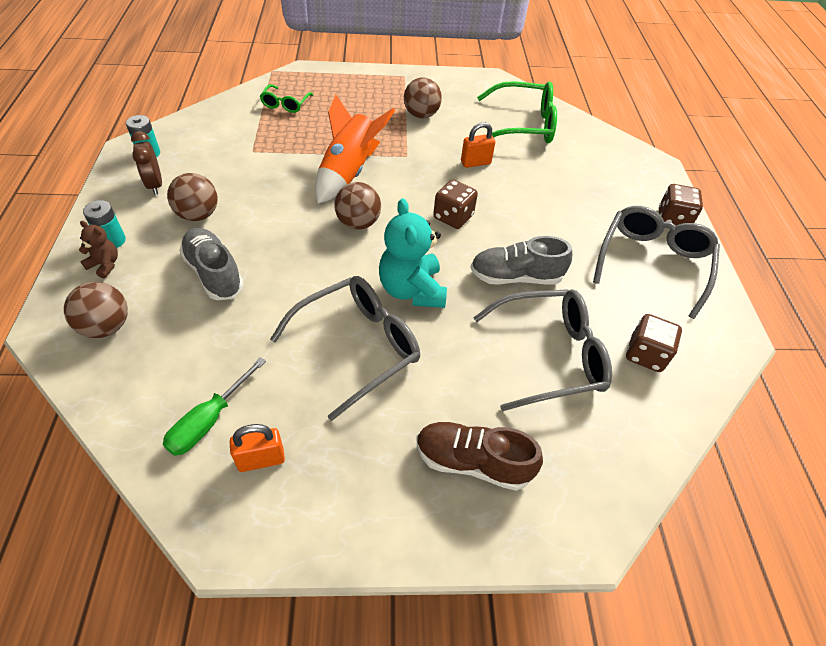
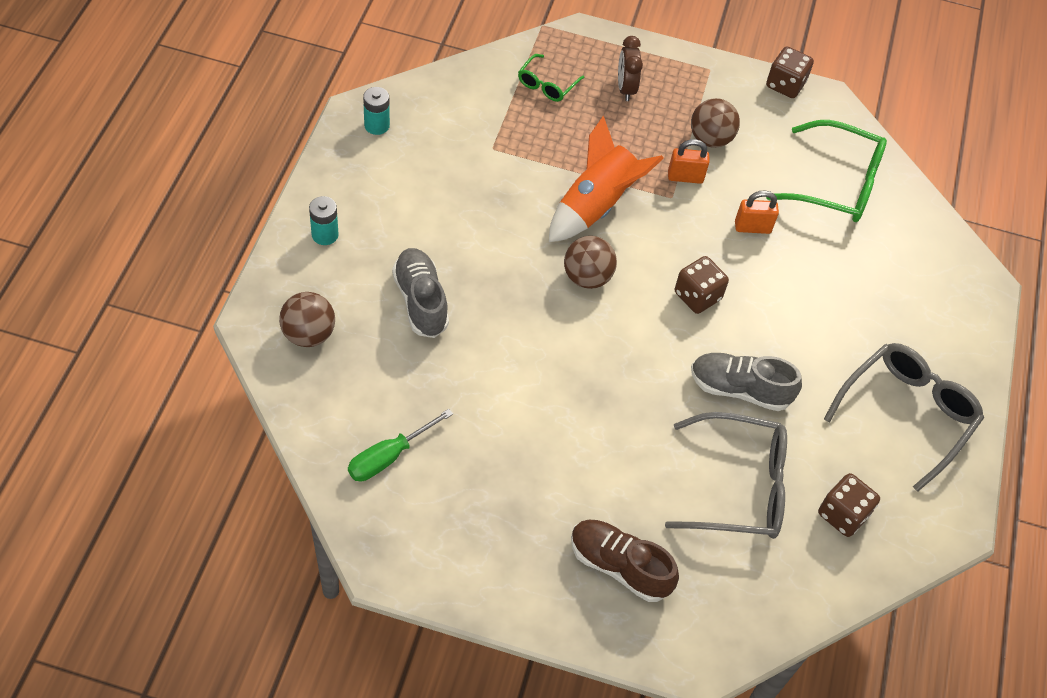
camera: 15 degrees right, 5 degrees up
(105, 265) = (314, 262): brown teddy bear -> none
(155, 185) = (377, 172): brown clock -> brown clock (625, 88)
(198, 215) = (417, 223): brown ball -> none
(261, 459) = (428, 506): orange padlock -> orange padlock (685, 177)
(358, 347) = (545, 422): grey glasses -> none
(412, 290) = (620, 374): turquoise teddy bear -> none
(673, 219) = (963, 365): brown dice -> brown dice (785, 85)

